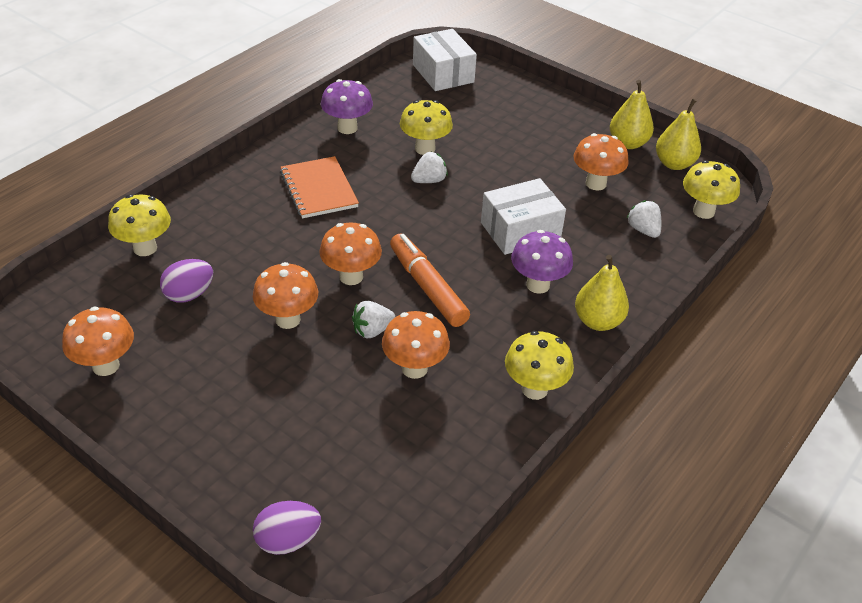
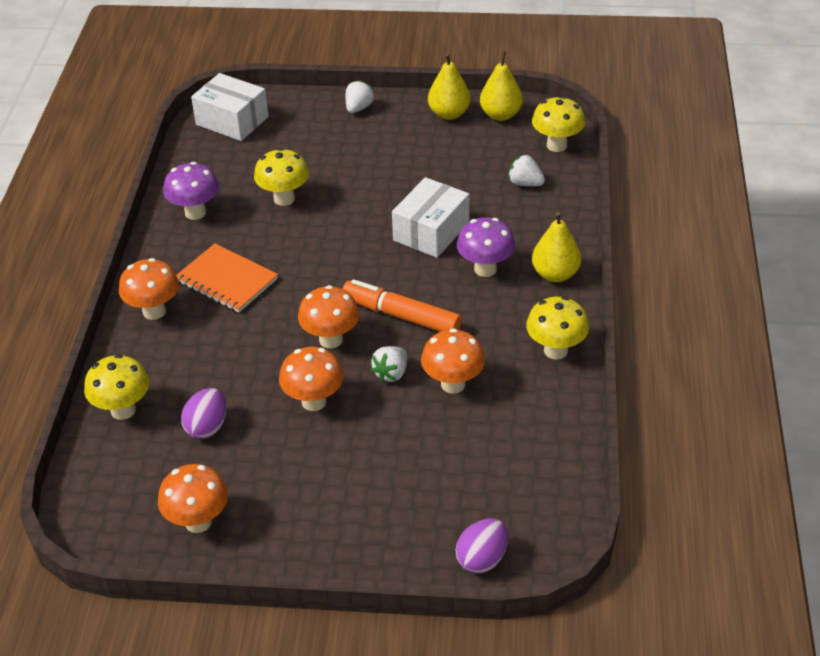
camera: 30 degrees left, 0 degrees up
(429, 180) = (315, 225): white strawberry -> white strawberry (358, 108)
(596, 183) = (454, 162): orange mushroom -> orange mushroom (154, 311)

